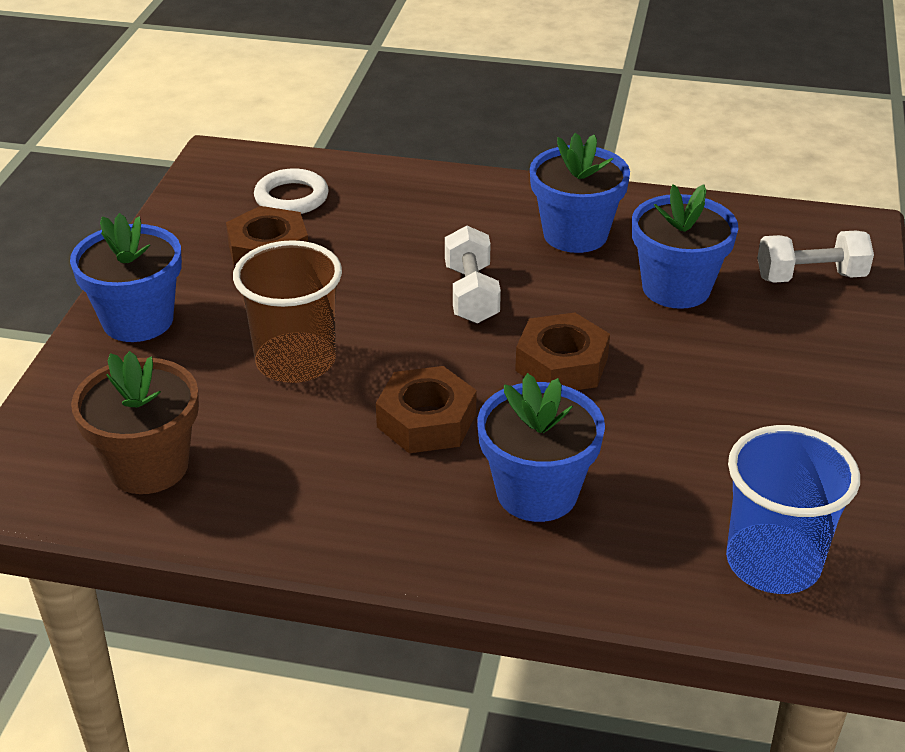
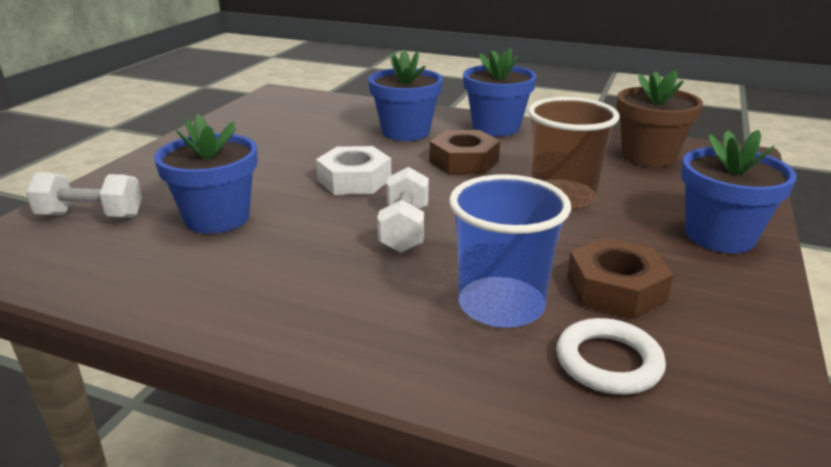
camera: 170 degrees left, 10 degrees down
(561, 364) = (354, 180): brown nut -> white nut
(575, 234) = (267, 274): blue flower pot -> blue flower pot (496, 127)
(773, 562) = (300, 107): blue cup -> blue cup (501, 305)

